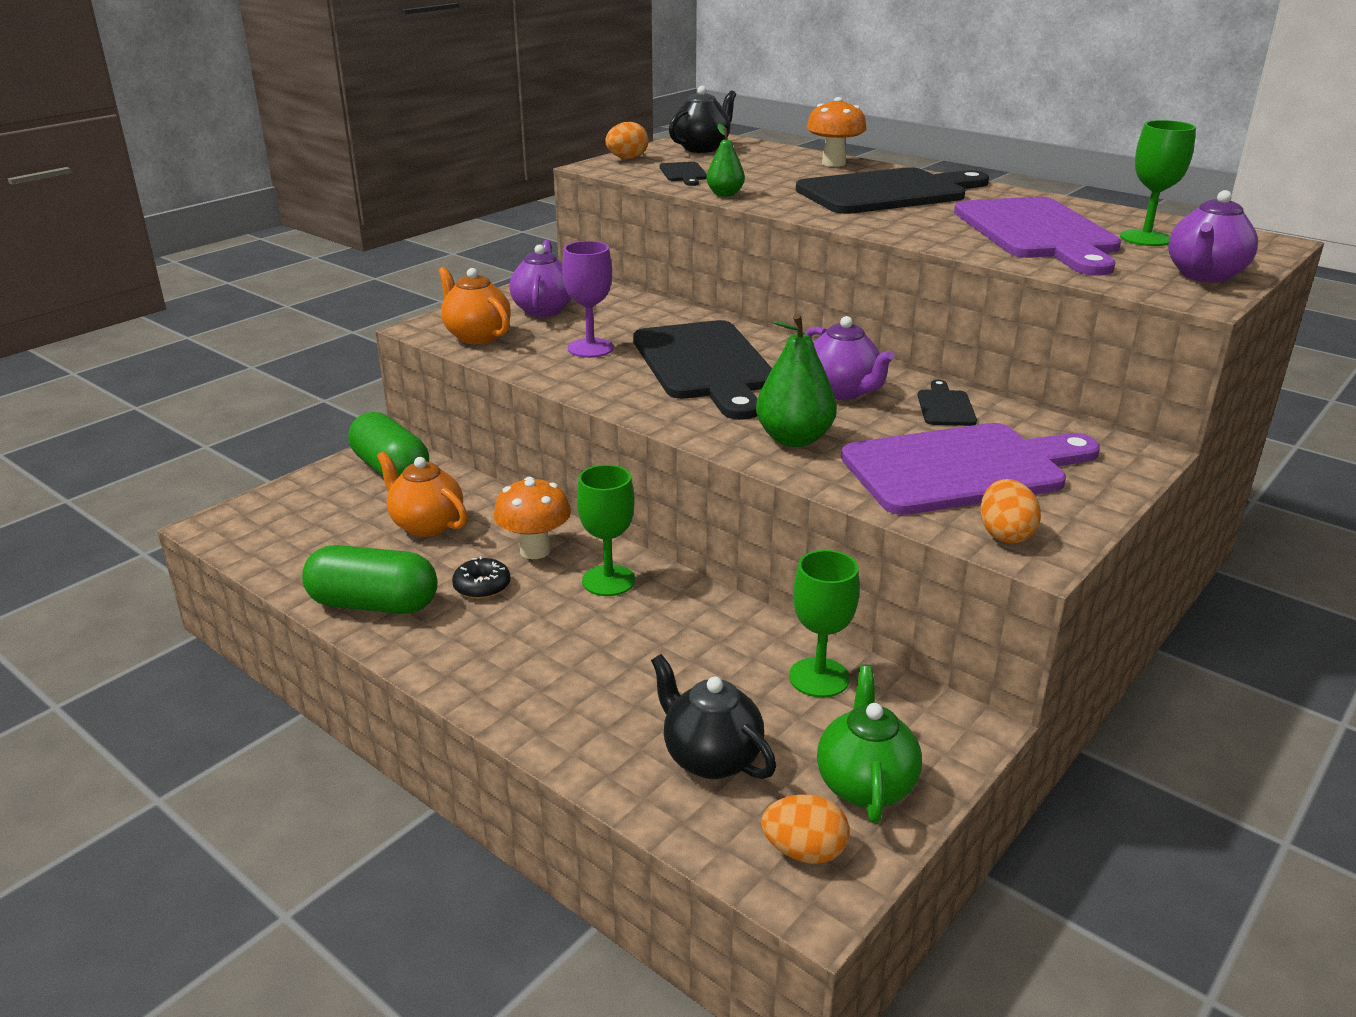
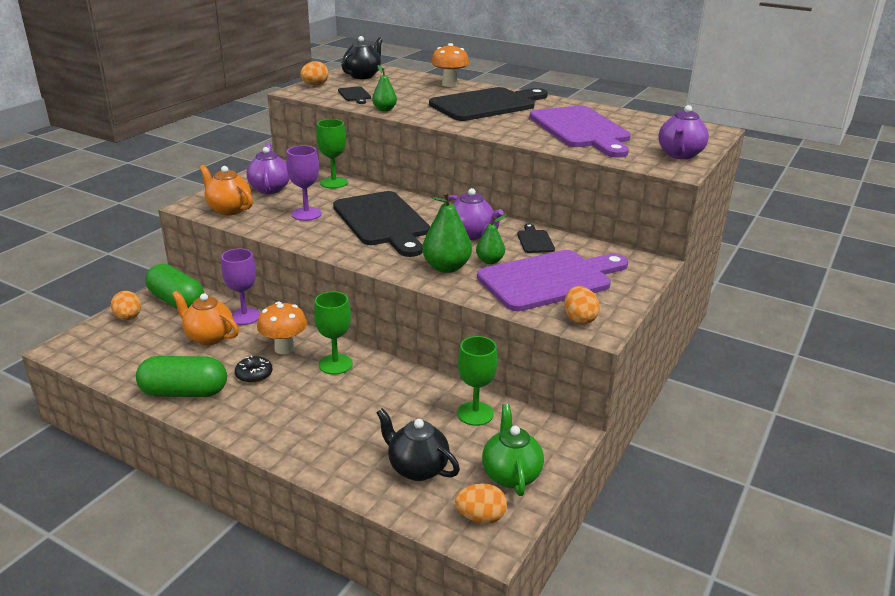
camera: 10 degrees left, 0 degrees up
(317, 488) = (128, 318): none -> orange egg
(485, 498) = (245, 316): none -> purple goblet
(866, 433) = (490, 261): none -> green pear
(1145, 238) = (644, 131): green goblet -> green goblet (333, 183)

